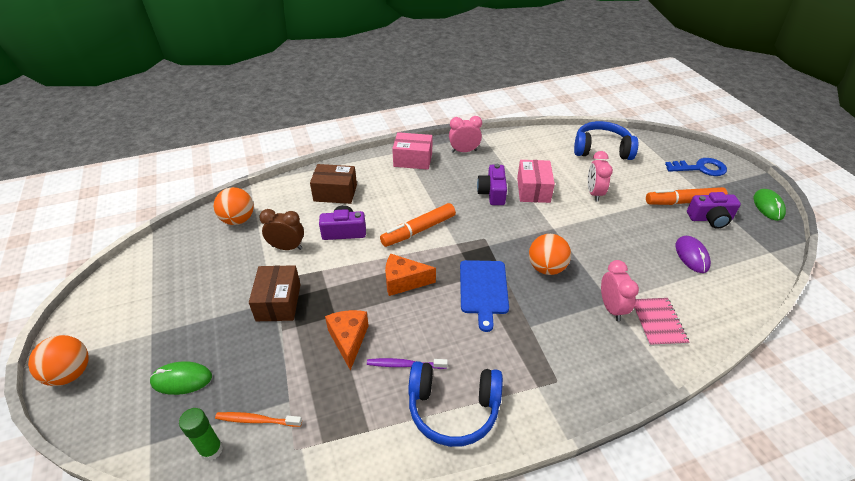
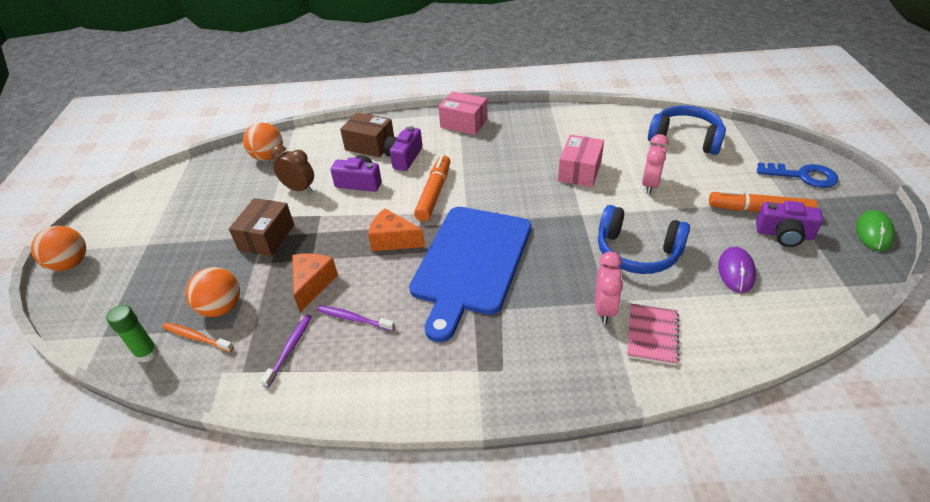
camera: 20 degrees right, 0 degrees up
(181, 379) = (152, 288): green mouse -> none
(358, 409) = (290, 349): none -> purple toothbrush
(419, 230) = (434, 193): orange marker -> orange marker turned 120 degrees clockwise
(453, 408) = (379, 371): blue headphones -> blue headphones (637, 252)
(464, 151) = (523, 121): pink clock -> none
(483, 289) = (471, 263): blue cutting board -> blue cutting board, size x1.78
(492, 193) = (532, 168): purple camera -> purple camera (404, 157)
(546, 268) = (551, 254): orange ball -> orange ball (221, 308)

